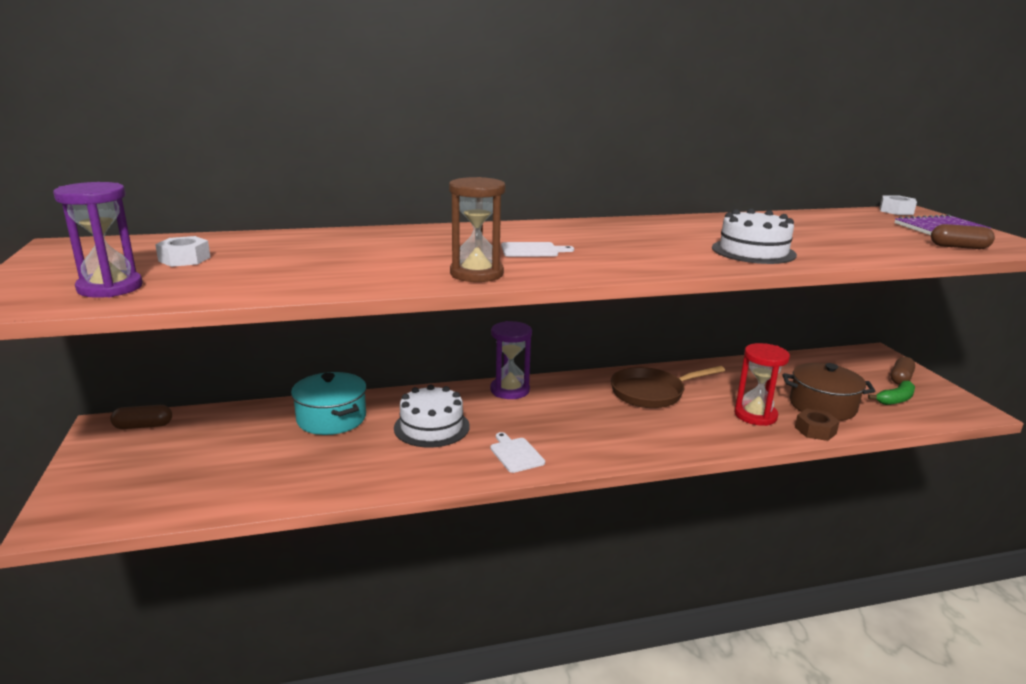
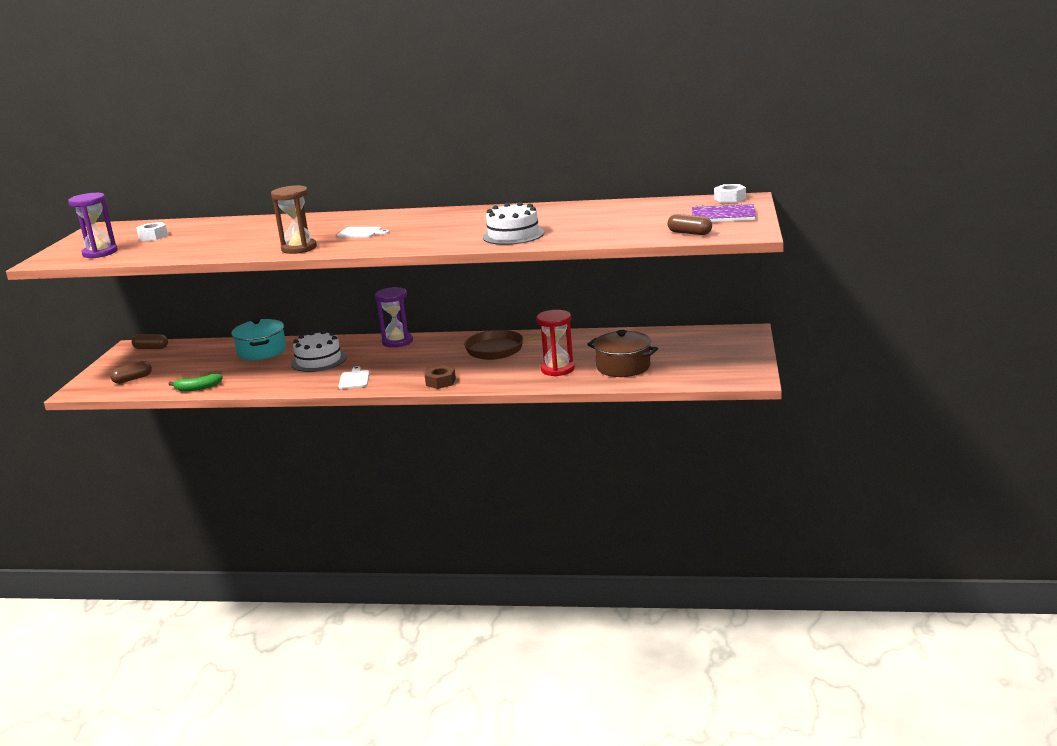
camera: 25 degrees right, 0 degrees up
(815, 430) = (588, 382): brown nut -> brown nut (441, 382)
(895, 399) = (695, 366): green banana -> green banana (197, 388)
(900, 378) = (731, 352): brown capsule -> brown capsule (132, 379)

